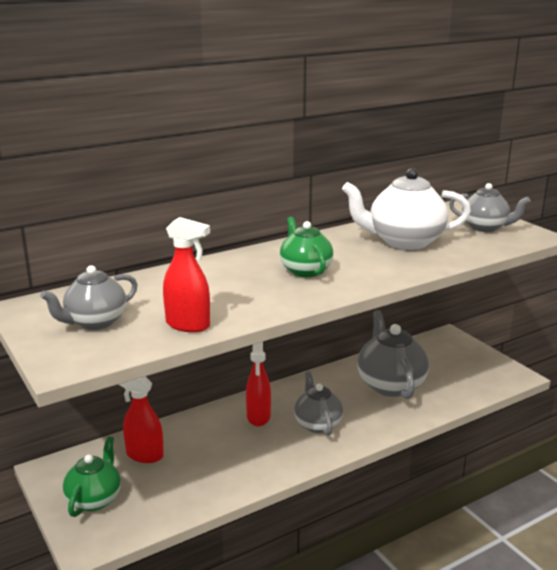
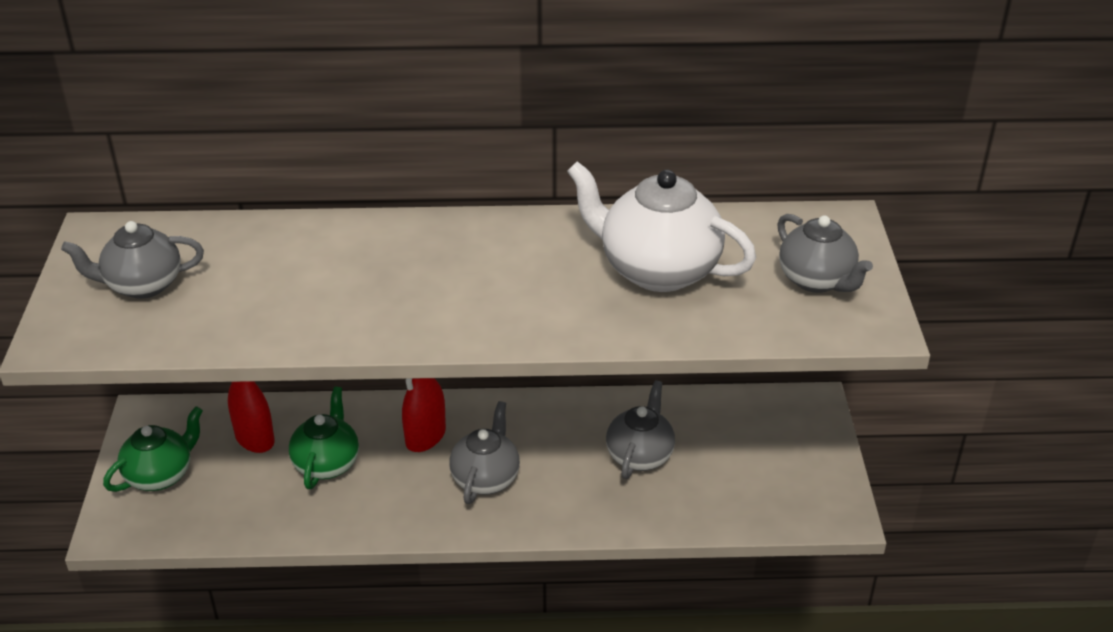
camera: 30 degrees right, 15 degrees up
(188, 325) = (229, 328): red spray bottle -> none
(305, 270) = (460, 281): green teapot -> green teapot (327, 463)
(390, 384) = (640, 455): grey teapot -> grey teapot, size x0.64

